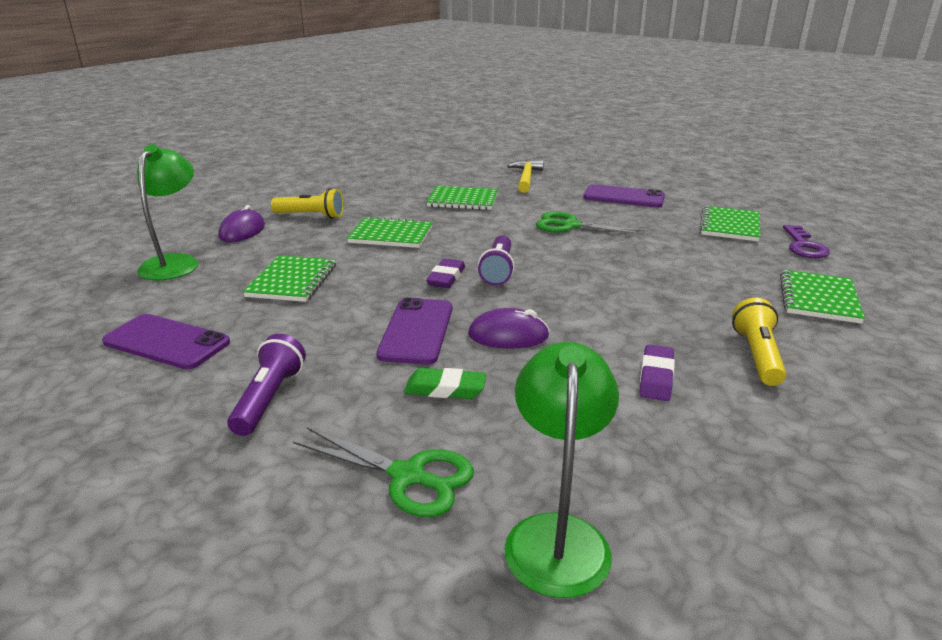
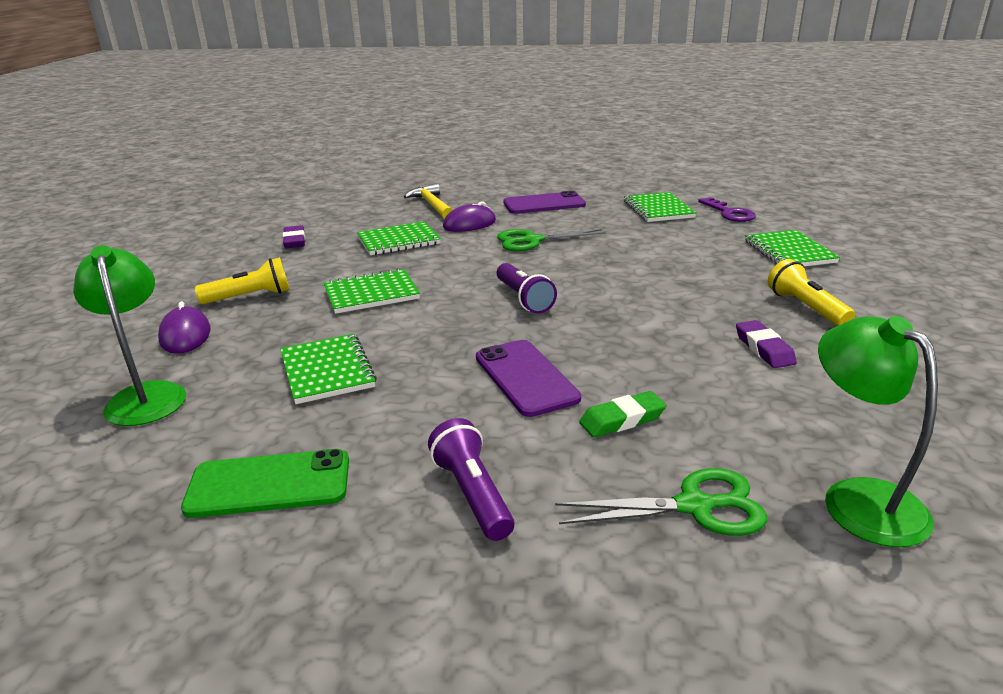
camera: 30 degrees left, 0 degrees up
(167, 342) = (269, 484): purple phone -> green phone
(446, 278) = (485, 319): purple eraser -> purple eraser (294, 241)
(508, 335) = (610, 354): purple mouse -> purple mouse (469, 224)

